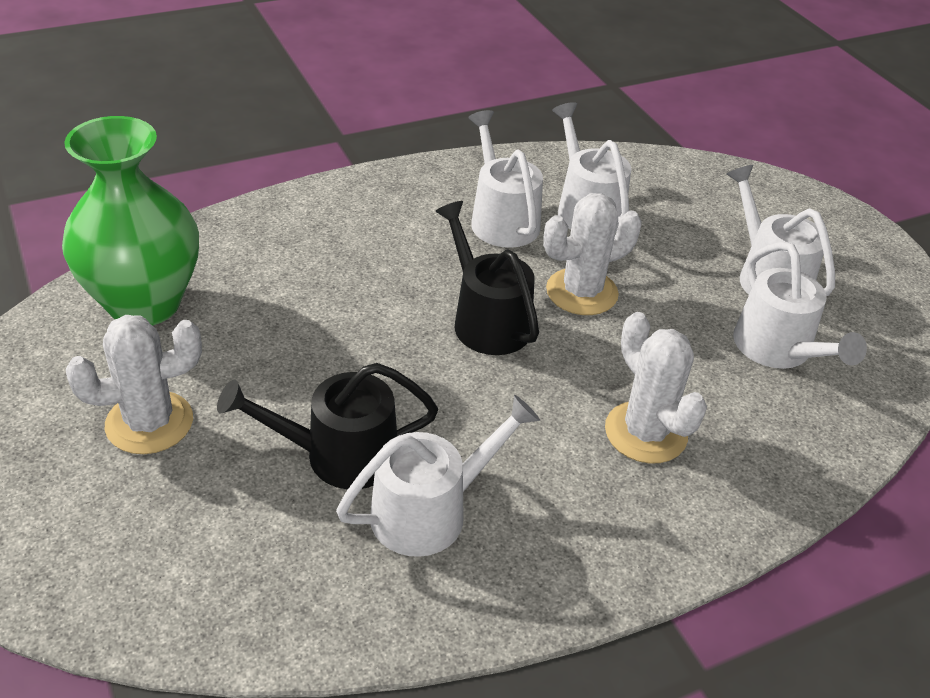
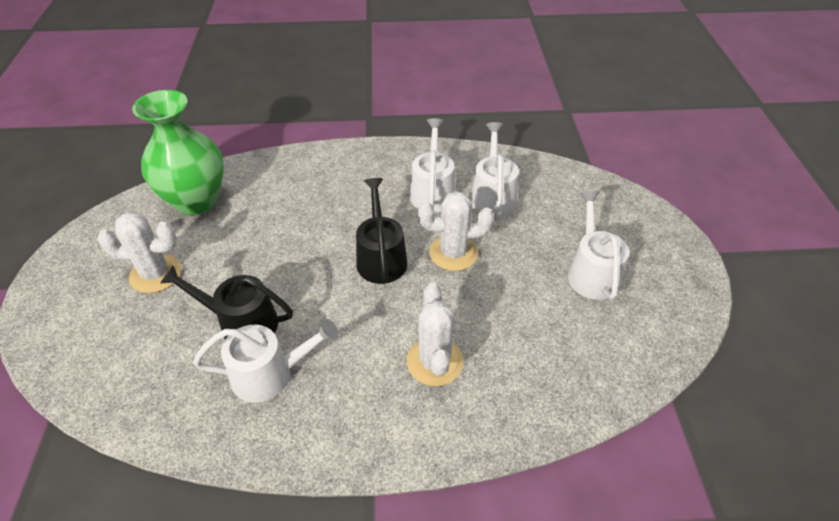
camera: 25 degrees right, 5 degrees up
(778, 349) = (564, 327): white watering can -> none

